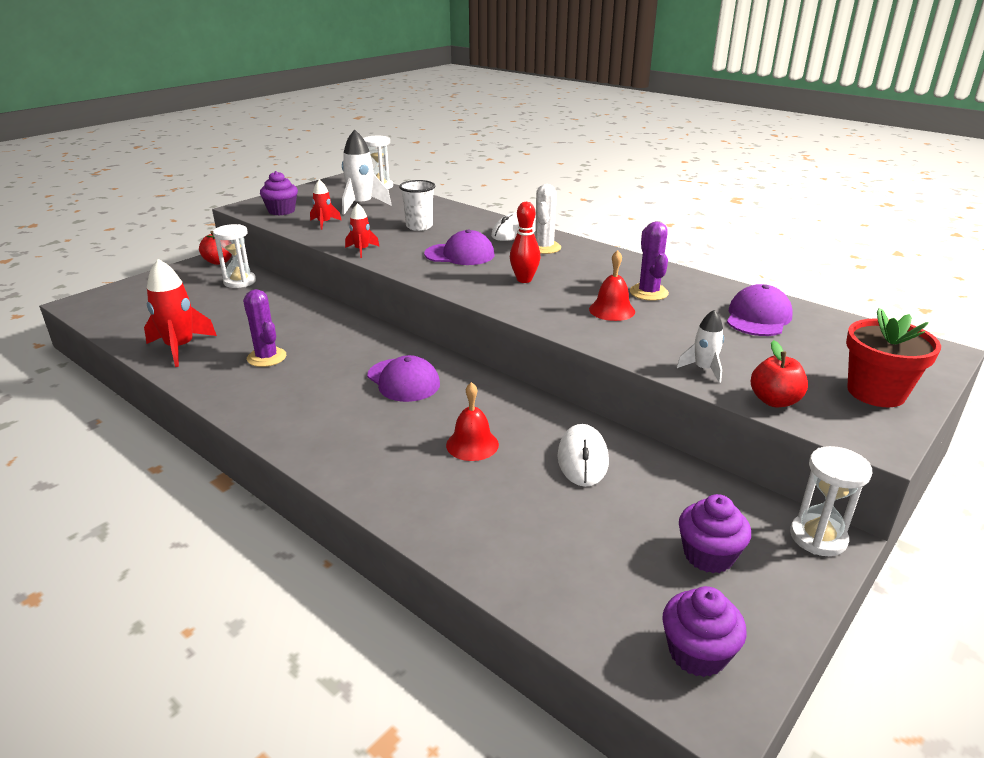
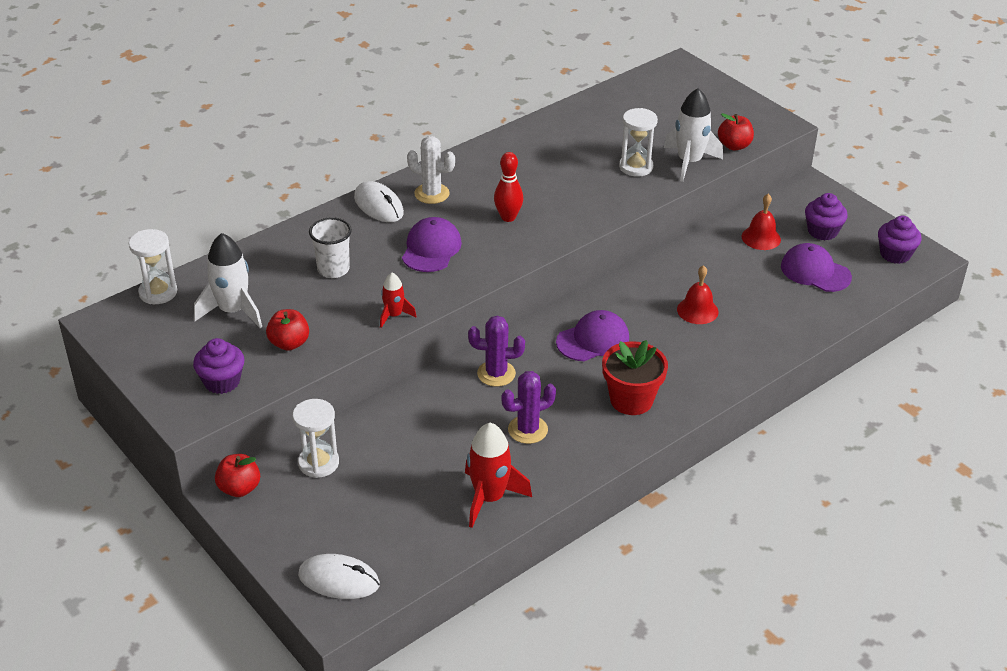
camera: 80 degrees left, 10 degrees up
(324, 223) = (289, 343): red rocket -> red apple
(582, 459) = (722, 260): white mouse -> white mouse (339, 580)
(612, 310) = (584, 182): red bell -> red bell (761, 238)
(648, 292) = (555, 156): purple cactus -> purple cactus (496, 374)
(703, 369) = (689, 162): white rocket -> white rocket, size x1.77
(758, 317) = (613, 117): purple cap -> purple cap (815, 271)
(818, 537) = (808, 188): white hourglass -> white hourglass (636, 167)
(876, 392) = (728, 105): red flower pot -> red flower pot (631, 400)

